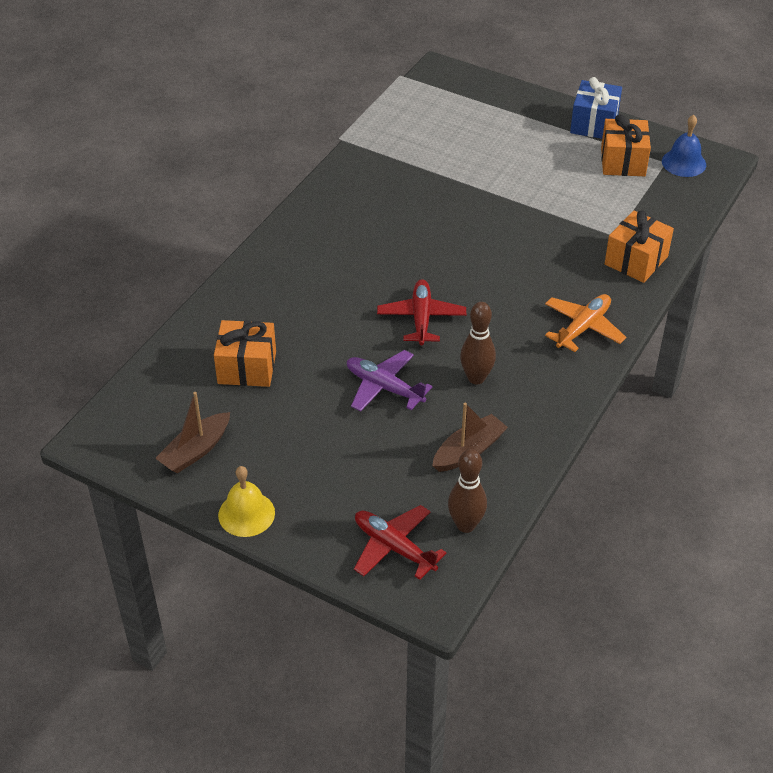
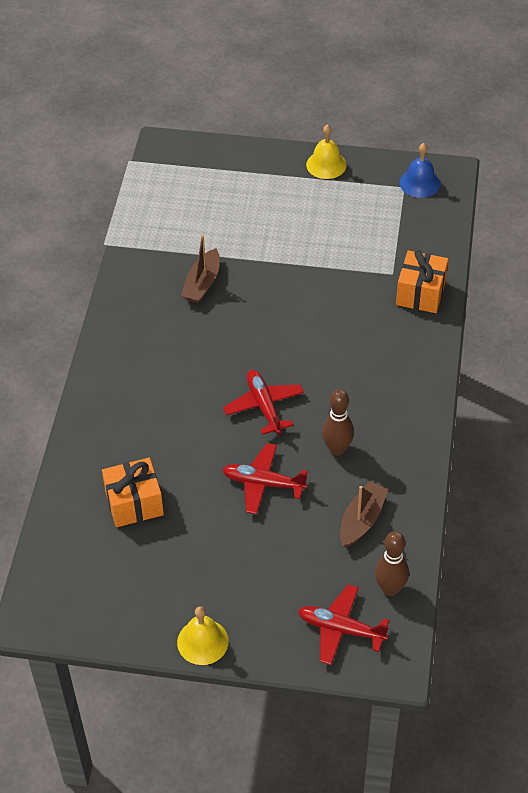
camera: 20 degrees left, 5 degrees up
(196, 451) = (129, 598): brown boat -> brown boat (202, 283)
(384, 387) = (263, 483): purple plane -> red plane
(583, 328) = (404, 372): orange plane -> none
(594, 124) = (326, 164): blue gift -> yellow bell
(623, 161) = (367, 196): orange gift -> none

